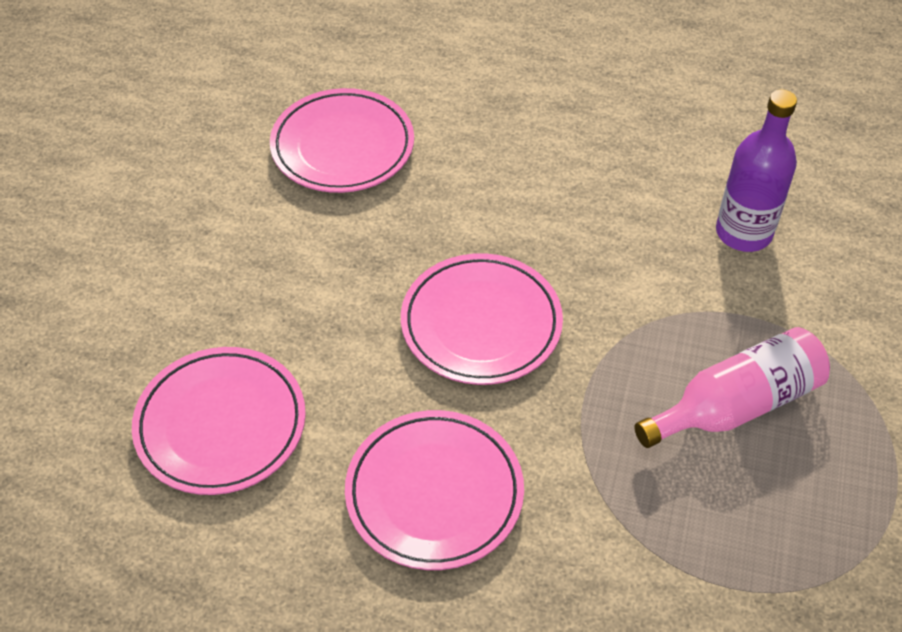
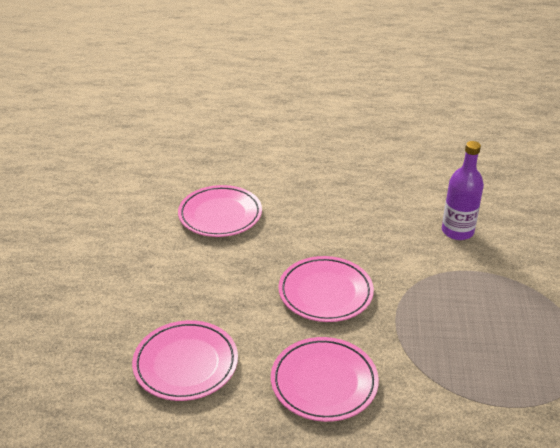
camera: 10 degrees left, 15 degrees down
(736, 405) = (481, 314): pink bottle -> none

